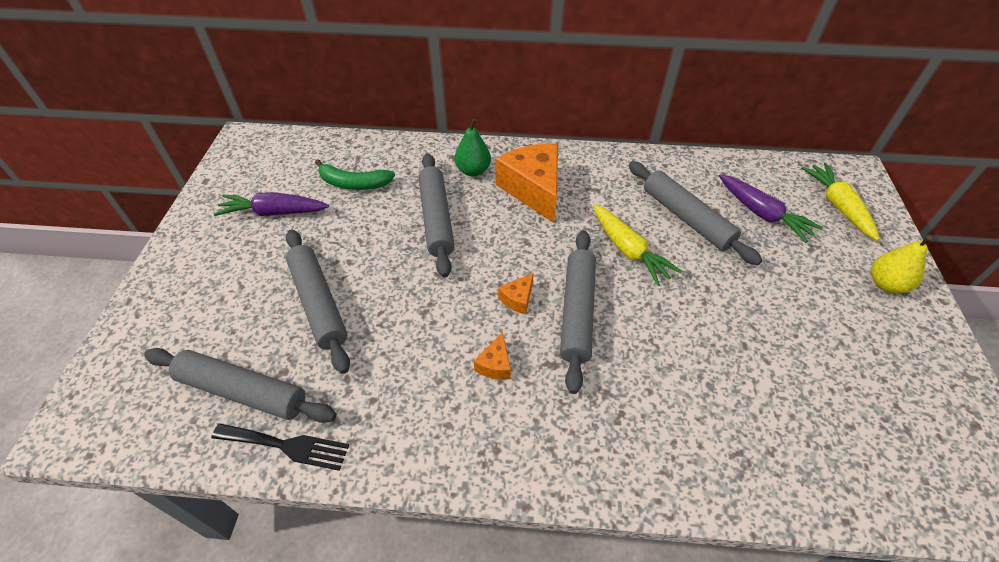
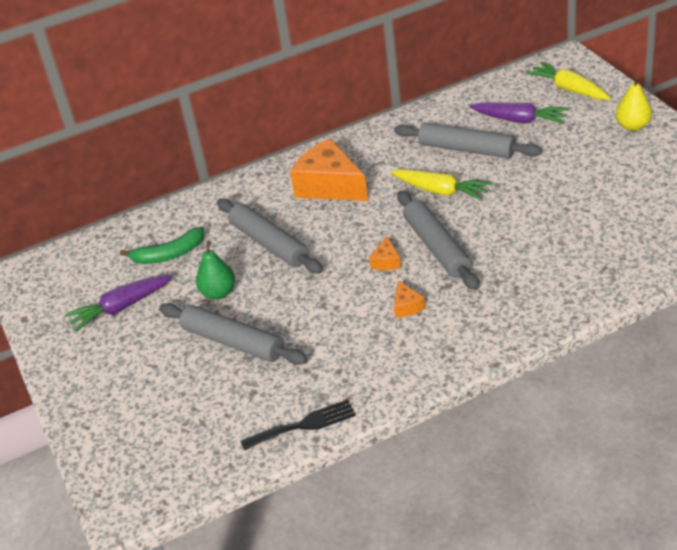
camera: 25 degrees left, 10 degrees down
(242, 391) = (235, 418): grey rolling pin -> none
(473, 171) = (265, 196): green pear -> green pear (218, 293)

